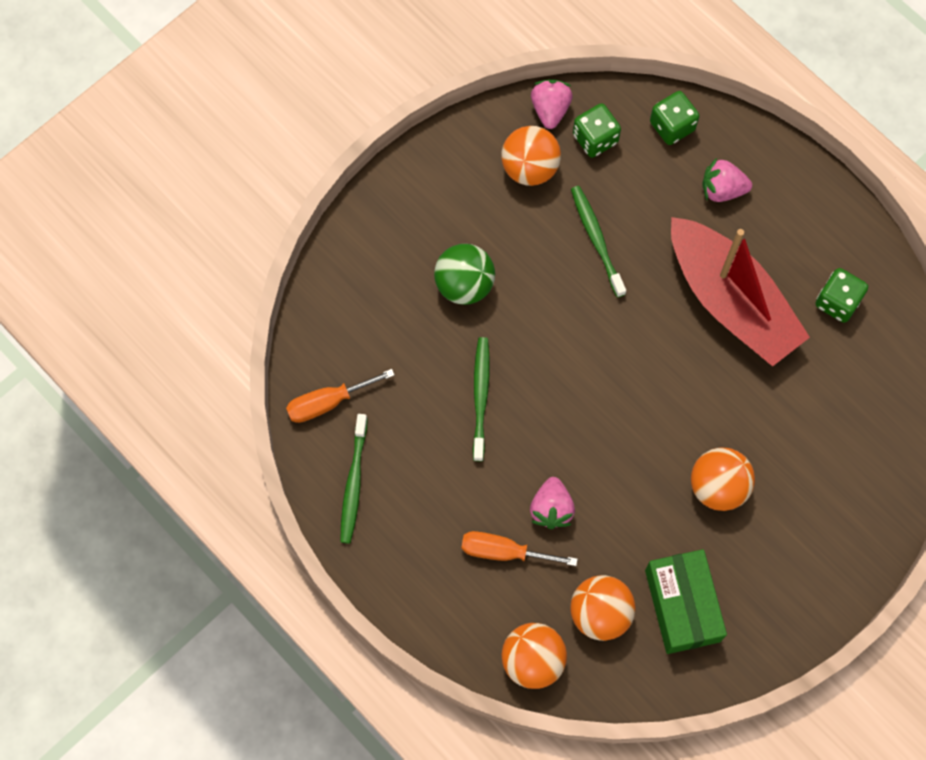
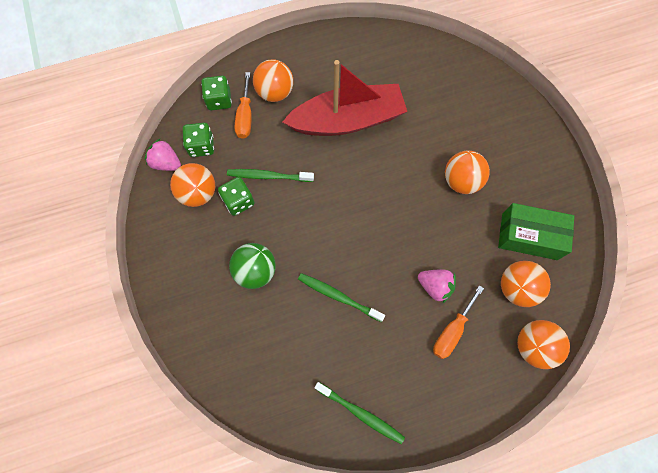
camera: 65 degrees left, 0 degrees up
(328, 402) = (293, 405): orange screwdriver -> orange screwdriver (245, 116)
(722, 189) = (275, 92): pink strawberry -> orange ball
(837, 302) = (376, 66): green dice -> green dice (238, 201)

